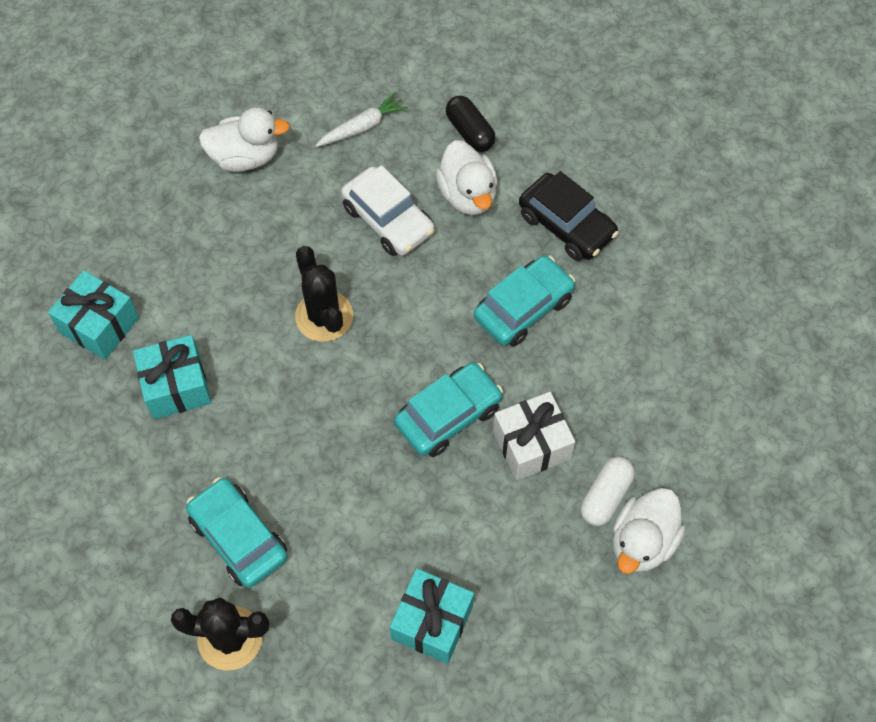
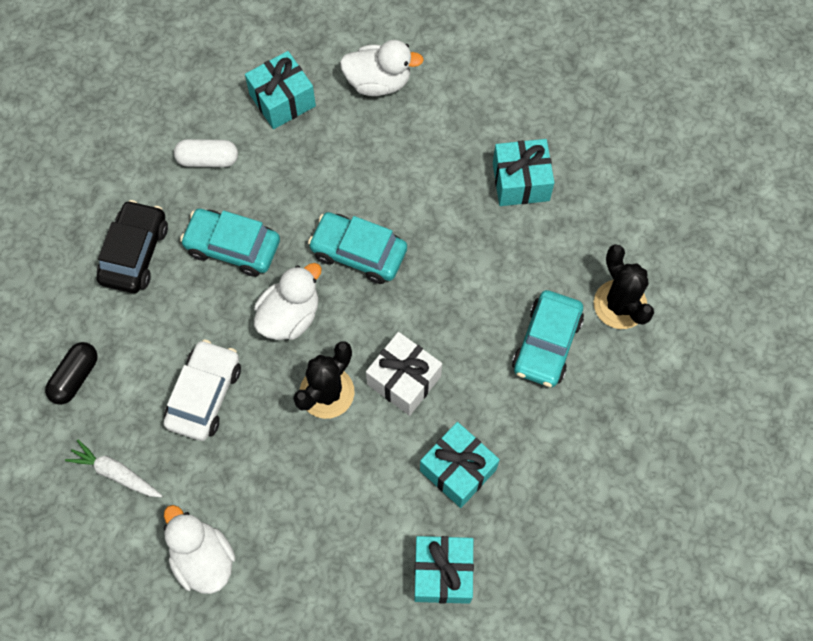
camera: 120 degrees left, 5 degrees up
(467, 195) = (144, 344): white duck -> white duck (290, 316)
(531, 445) = (348, 185): white gift -> white gift (404, 380)
(605, 496) = (359, 119): white capsule -> white capsule (208, 160)
(671, 432) = (282, 100): none -> turquoise gift

